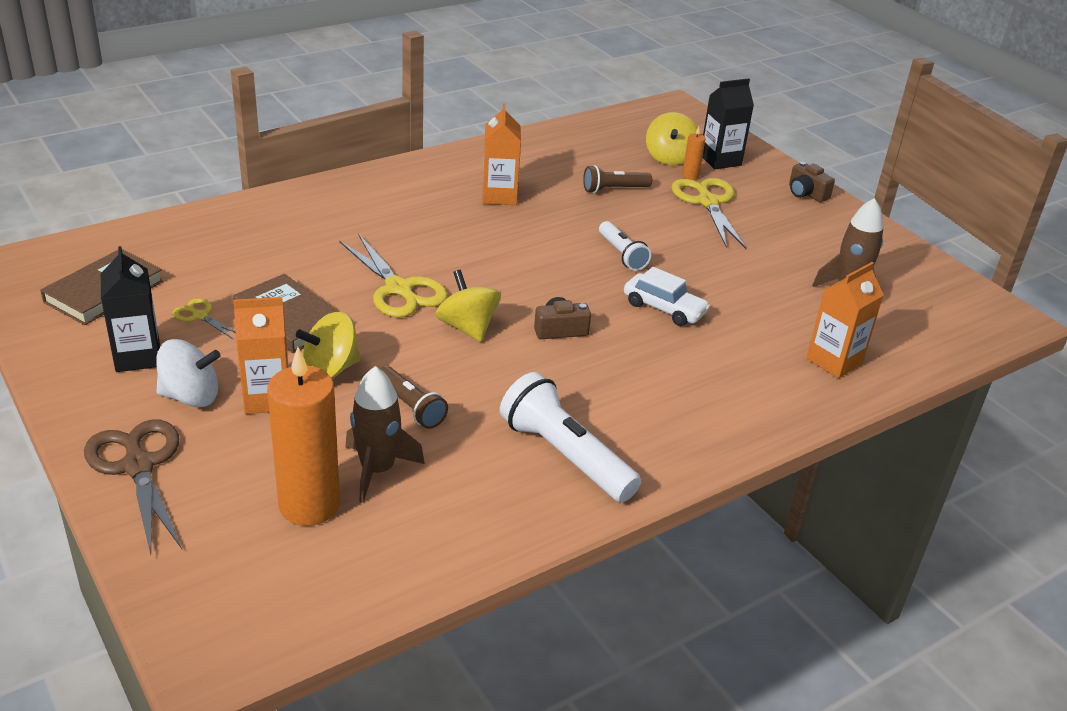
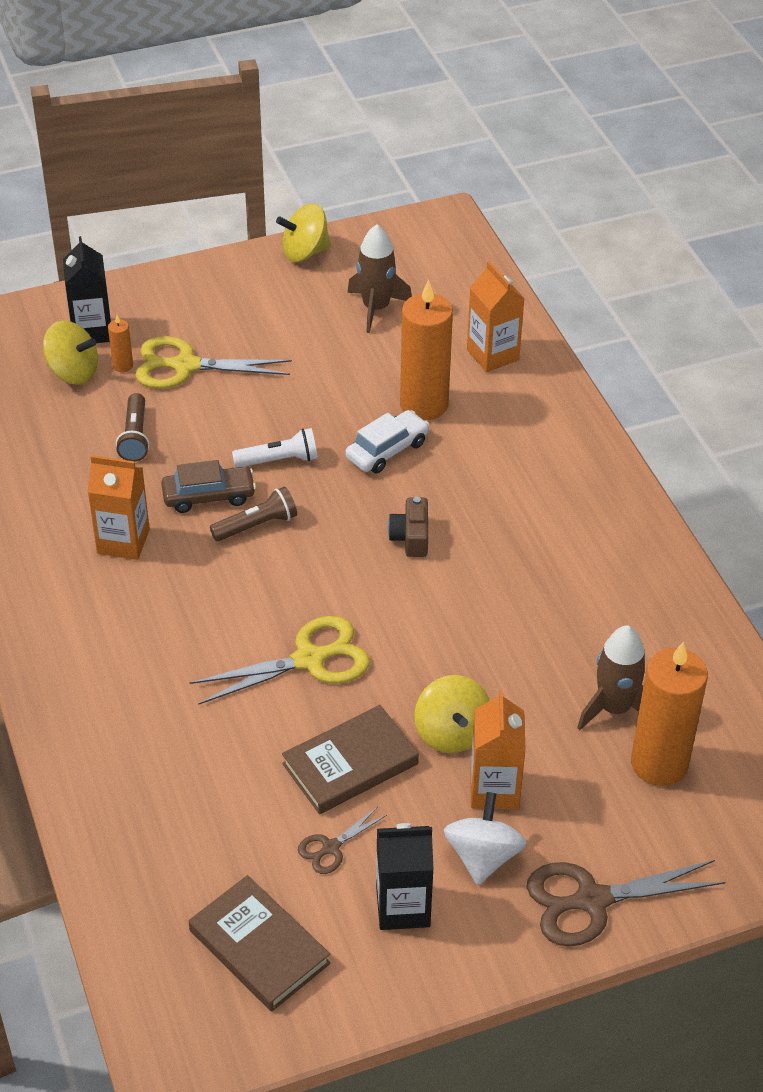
camera: 75 degrees left, 10 degrees up
(200, 316) = (330, 848): yellow scissors -> brown scissors
(411, 407) = (523, 672): brown flashlight -> brown flashlight (257, 525)
(467, 327) = (394, 610): yellow spinning top -> yellow spinning top (305, 252)
(564, 227) = (209, 496): none -> brown car
(565, 456) = (607, 570): white flashlight -> none
(736, 324) = (424, 405): none -> orange candle
(806, 193) = (186, 284): brown camera -> none

